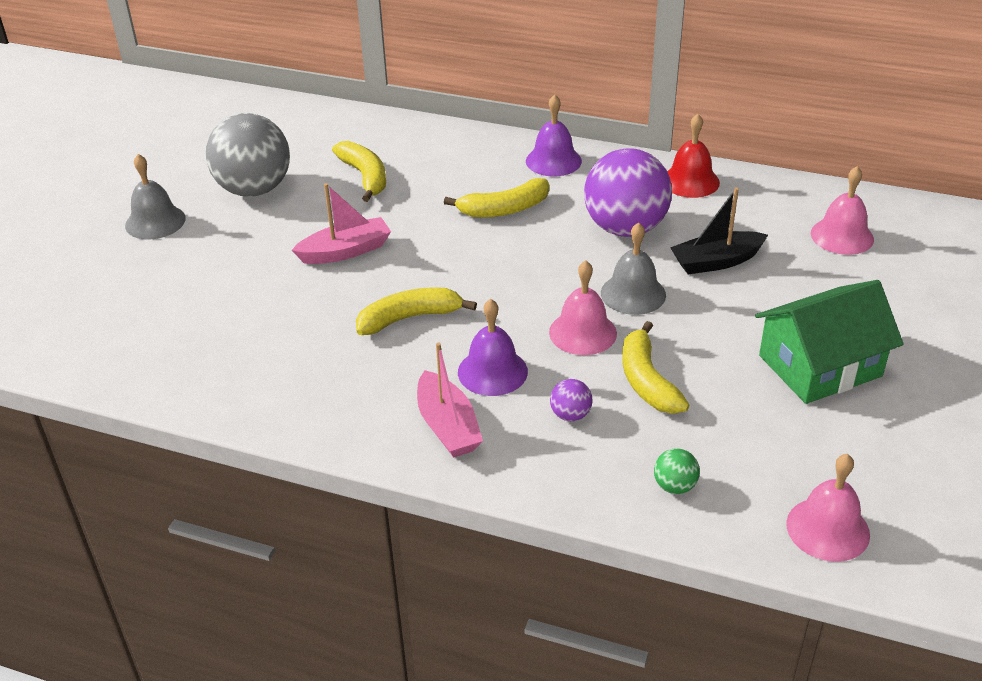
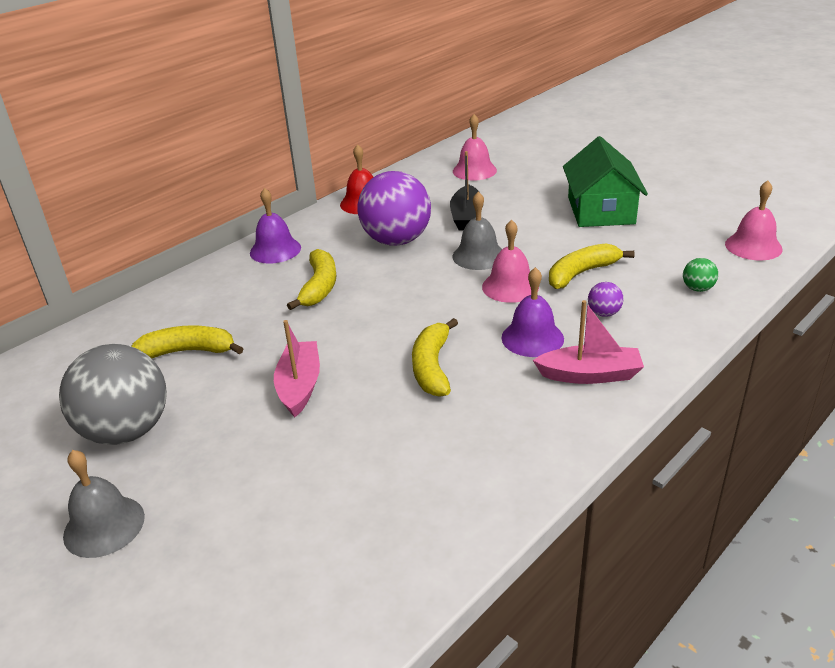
camera: 65 degrees left, 5 degrees down
(647, 380) = (581, 273): yellow banana -> yellow banana turned 135 degrees clockwise

